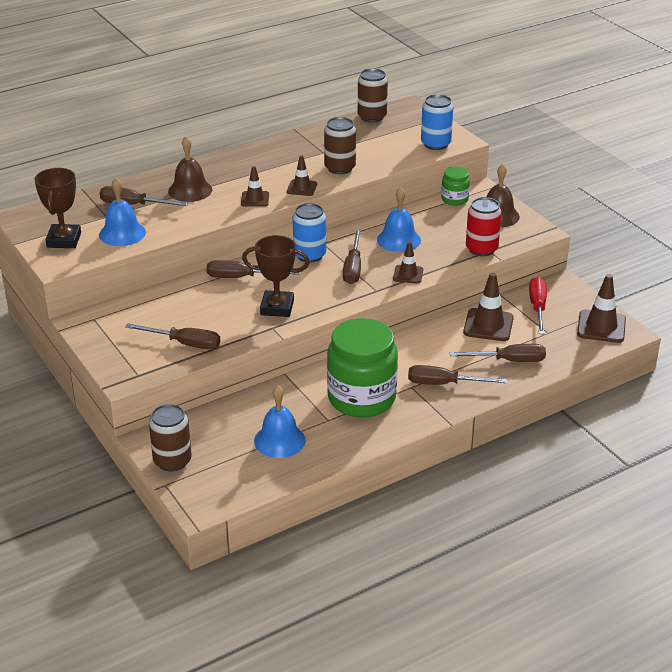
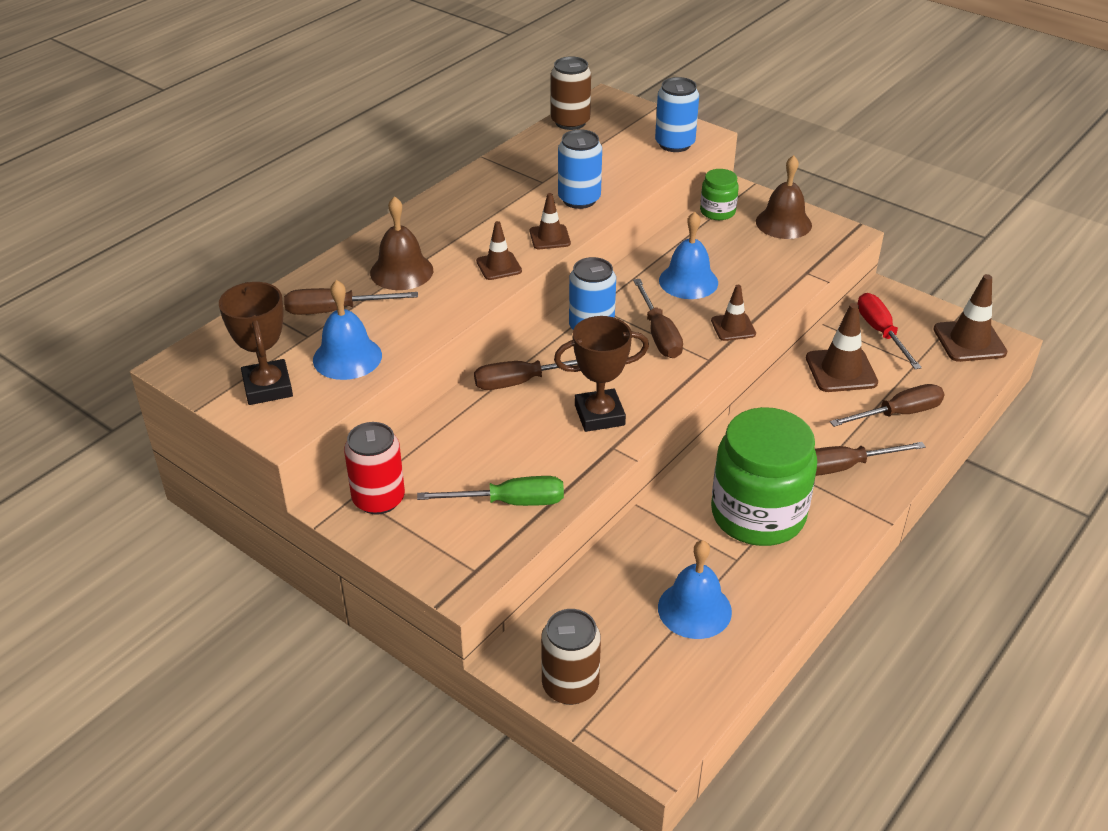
camera: 20 degrees left, 5 degrees up
(185, 343) = (510, 502): brown screwdriver -> green screwdriver
(340, 168) = (579, 199): brown can -> blue can
(481, 249) = (796, 272): red can -> red can (378, 499)

